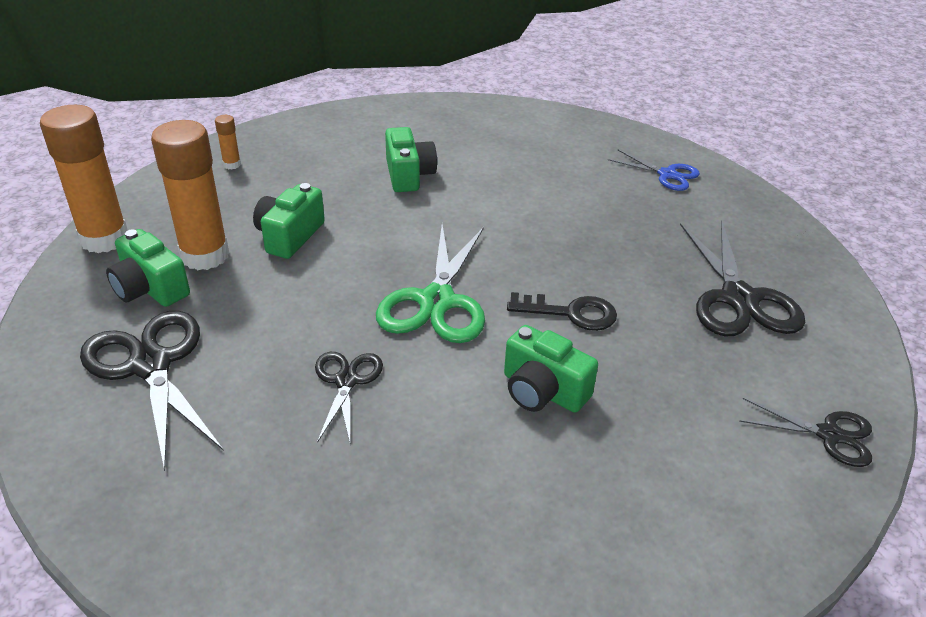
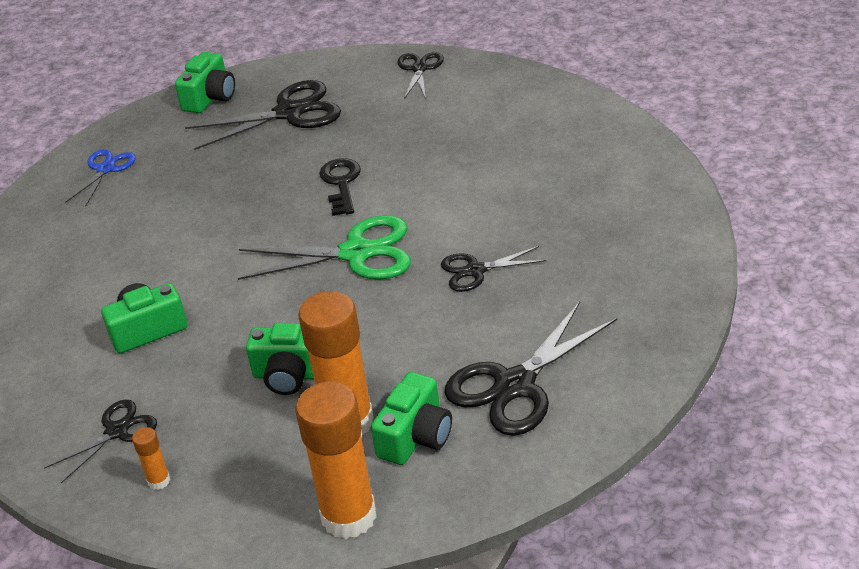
camera: 100 degrees left, 0 degrees up
(300, 153) = (117, 431): none -> black scissors
(542, 391) = (437, 179): green camera -> green camera (210, 98)

